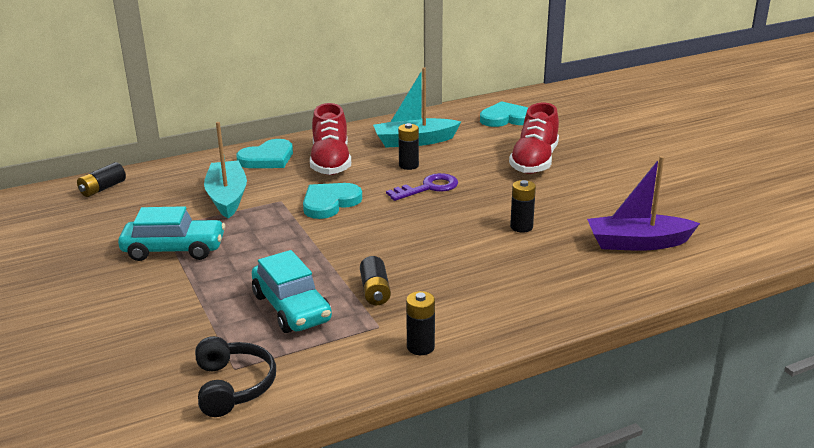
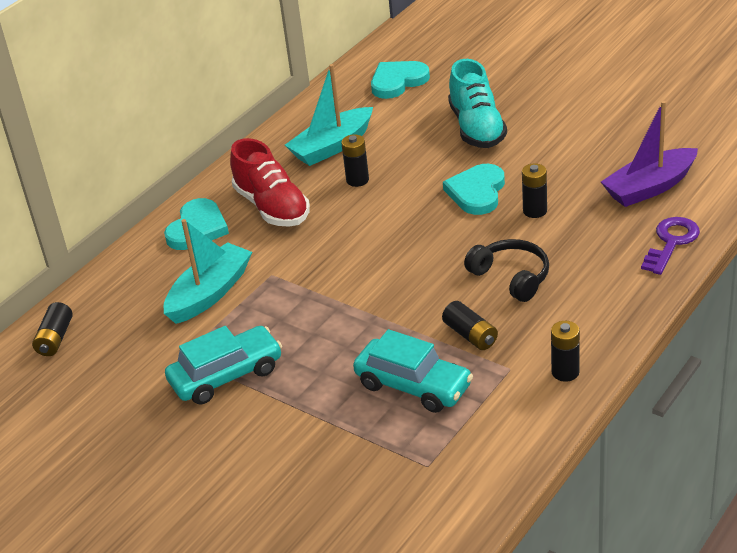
camera: 25 degrees left, 10 degrees up
(227, 197) = (210, 293): turquoise boat -> turquoise boat turned 75 degrees clockwise
(233, 386) = (445, 481): black headphones -> black headphones (511, 277)
(330, 203) = (325, 257): turquoise heart -> turquoise heart (477, 192)
(428, 188) = (404, 200): purple key -> purple key (671, 242)
(534, 162) = (477, 128): red shoe -> turquoise shoe

